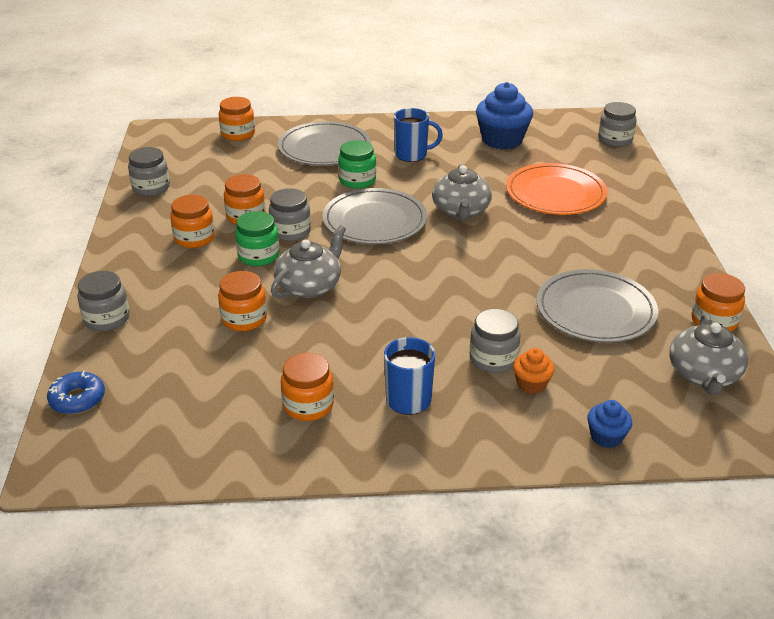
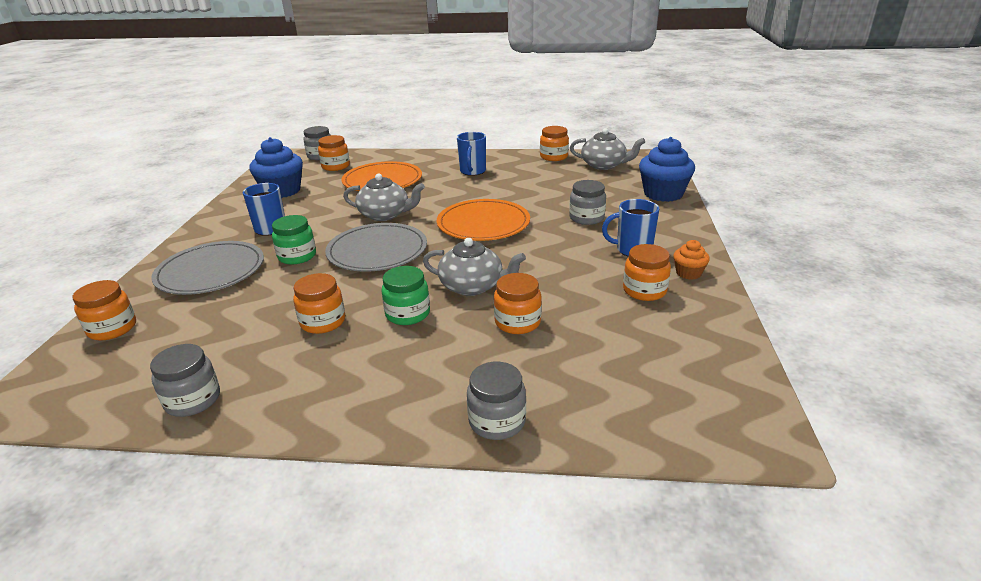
camera: 80 degrees left, 5 degrees down
(77, 399) = (649, 434): blue donut -> none
(194, 238) = (348, 358): orange jar -> orange jar (335, 166)
(290, 232) = (371, 294): grey jar -> none
(309, 286) = (472, 286): grey teapot -> grey teapot turned 150 degrees clockwise
(454, 278) = (483, 224): none -> orange plate
(531, 384) = (614, 209): orange cupcake -> orange cupcake (688, 273)
(595, 310) = (536, 184): grey plate -> none
(606, 437) = (663, 194): blue cupcake -> blue cupcake, size x1.98
(616, 254) = (472, 171): none -> blue mug

